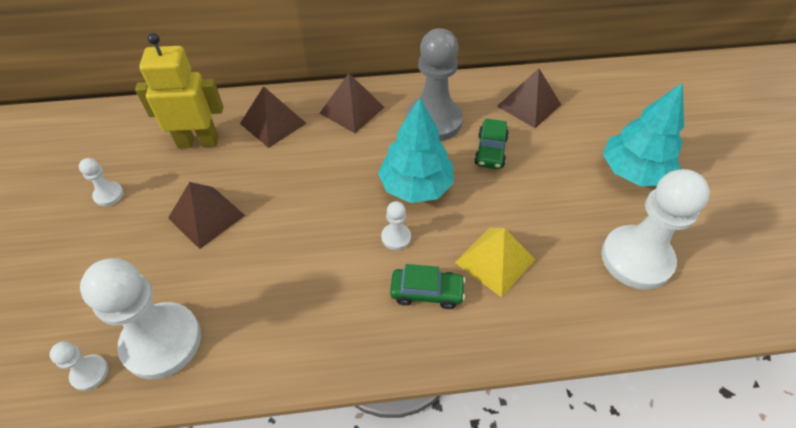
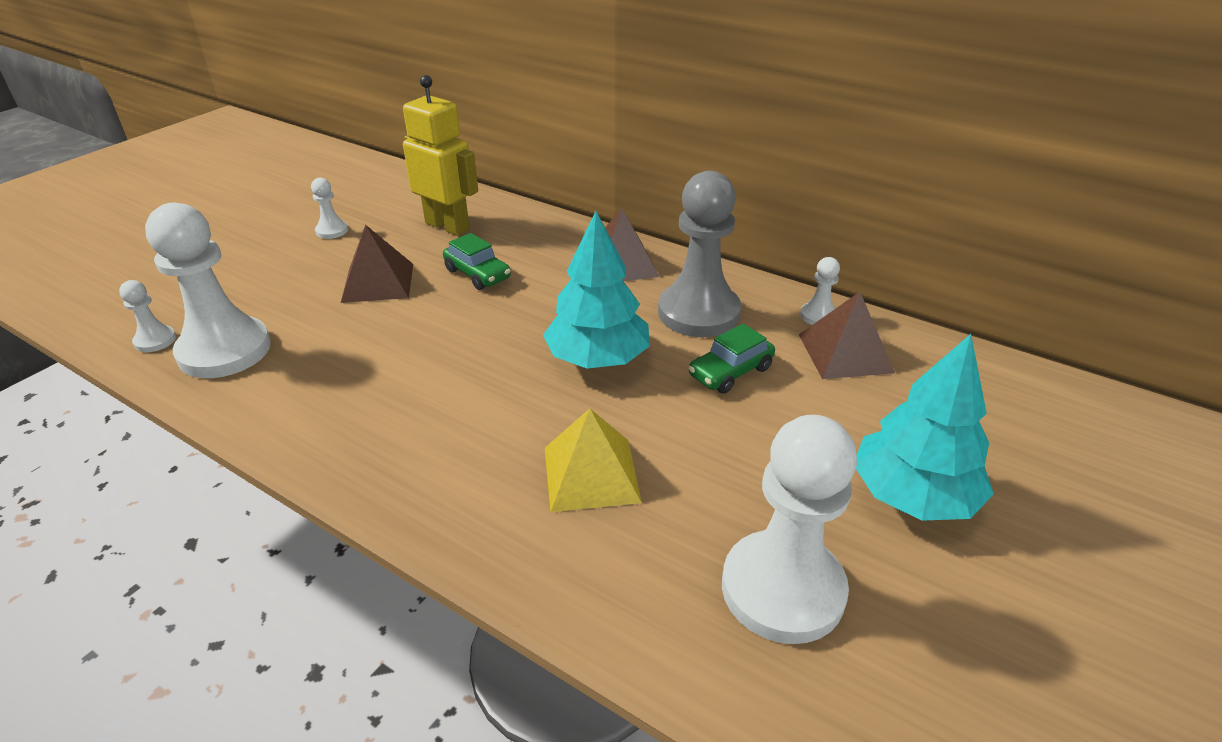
camera: 40 degrees right, 15 degrees down
(273, 123) = (530, 241): brown pyramid -> none
(396, 237) = (515, 390): white pawn -> white pawn (818, 316)
(426, 292) = (479, 455): green car -> green car (477, 274)

